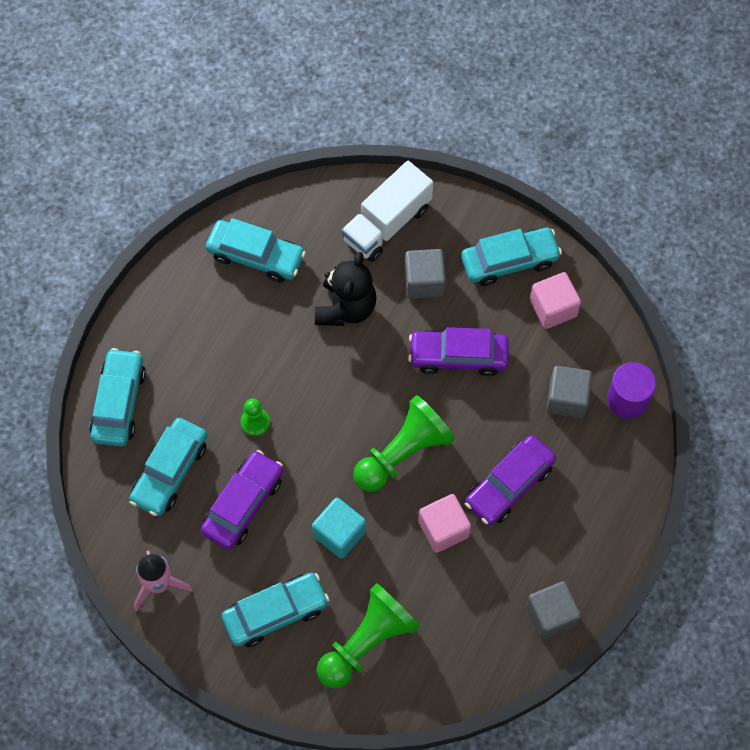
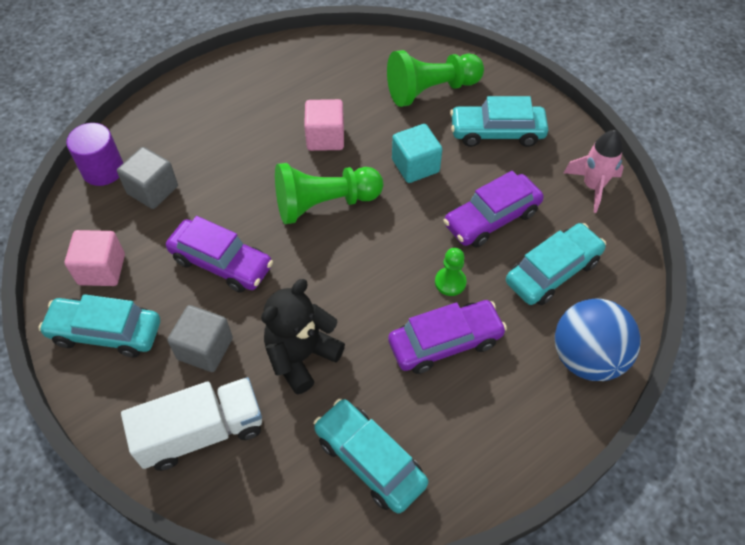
camera: 155 degrees left, 10 degrees down
(119, 403) = (587, 357): turquoise car -> blue ball
(509, 485) = (250, 147): purple car -> purple car (445, 342)
(551, 615) = (280, 58): grey cube -> none

